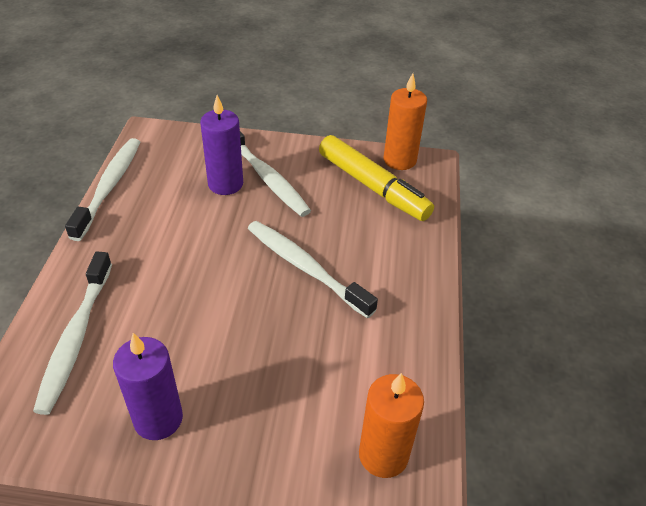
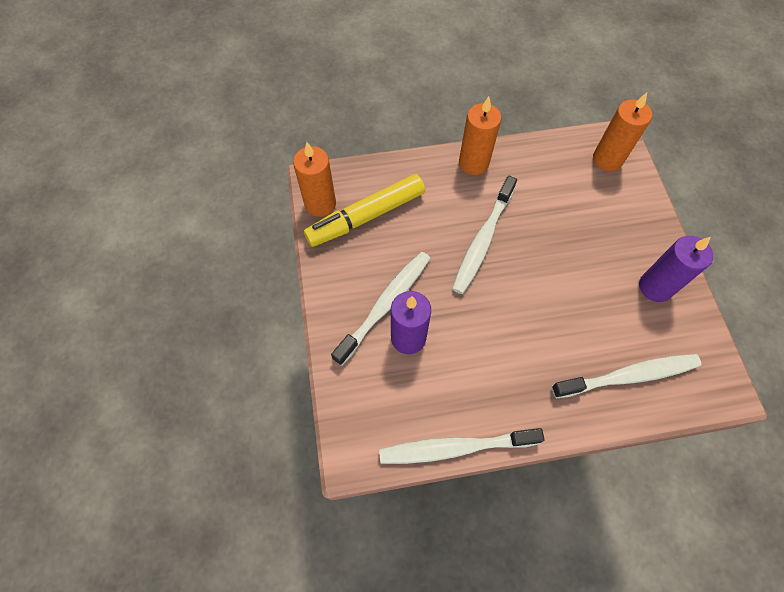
camera: 105 degrees left, 20 degrees up
(372, 186) = (366, 216): yellow marker -> yellow marker turned 150 degrees counterclockwise
(419, 293) = (473, 163): none -> orange candle

